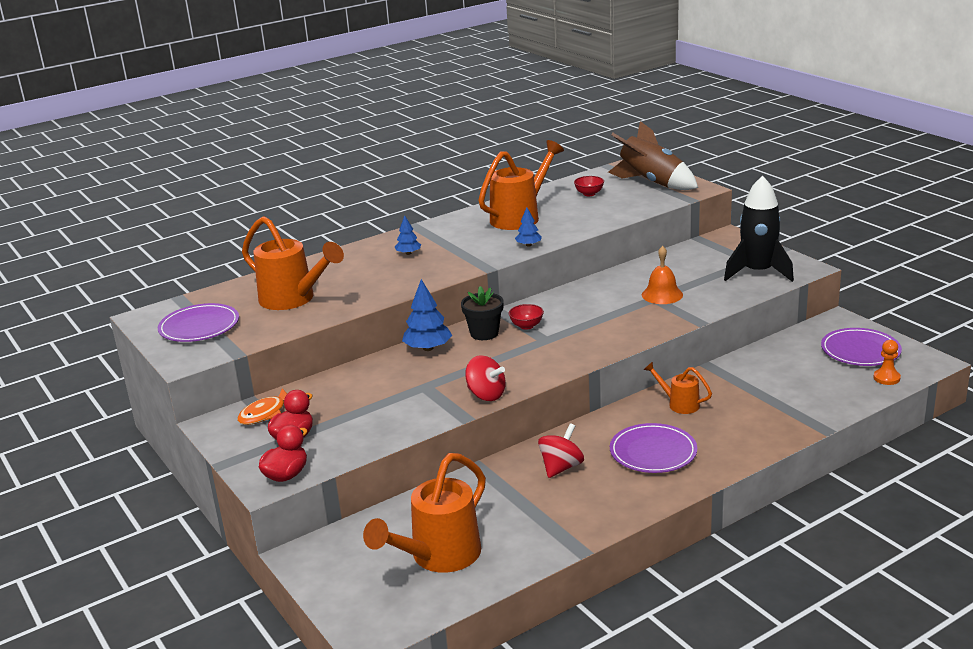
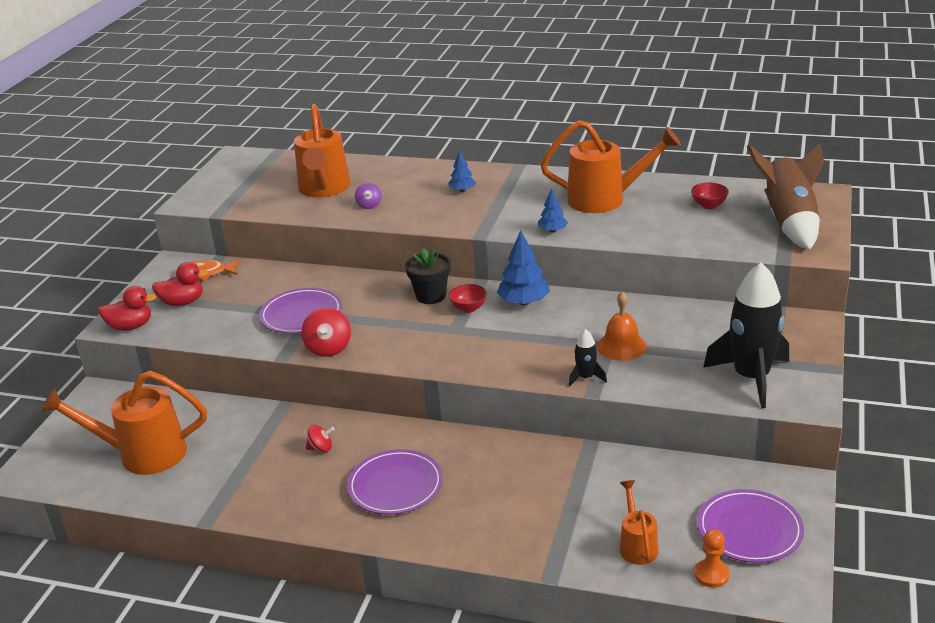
camera: 50 degrees right, 5 degrees up
(199, 327) = (242, 180): purple plate -> purple plate (301, 315)
(358, 291) = (369, 205): none -> purple spinning top
(428, 348) = (375, 285): blue tree -> blue tree (524, 302)
(561, 467) = (321, 448): red spinning top -> red spinning top, size x0.61
(679, 318) = (586, 377): none -> black rocket
(679, 404) = (495, 461): orange watering can -> orange watering can (637, 545)

